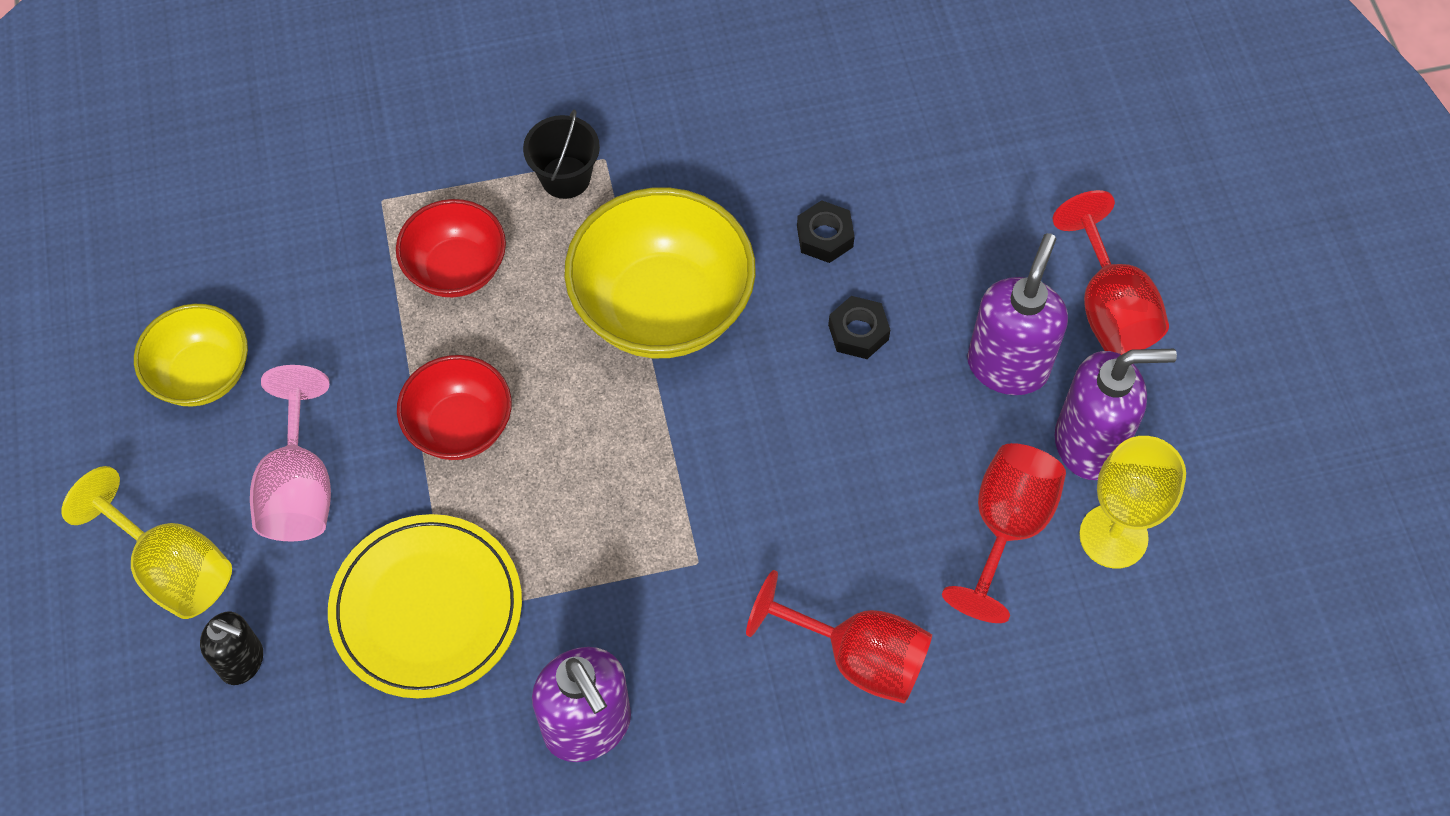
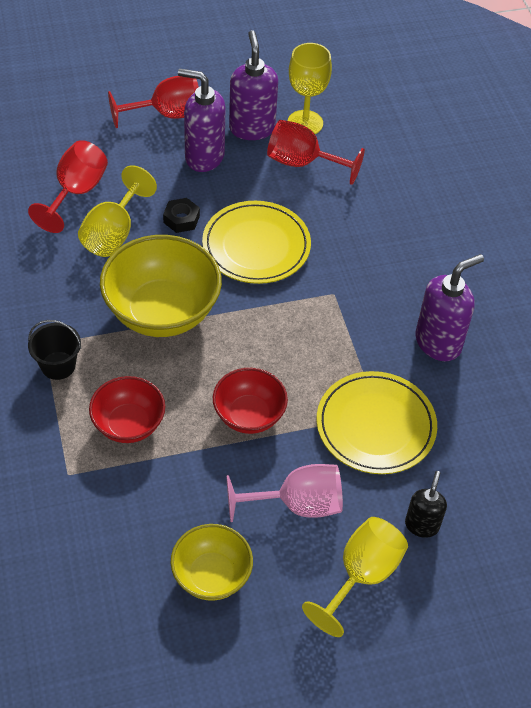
camera: 95 degrees left, 10 degrees down
(802, 444) = (256, 246): none -> yellow plate
(825, 237) = (113, 233): black nut -> yellow goblet
(856, 656) = (383, 226): red goblet -> red goblet (76, 193)

